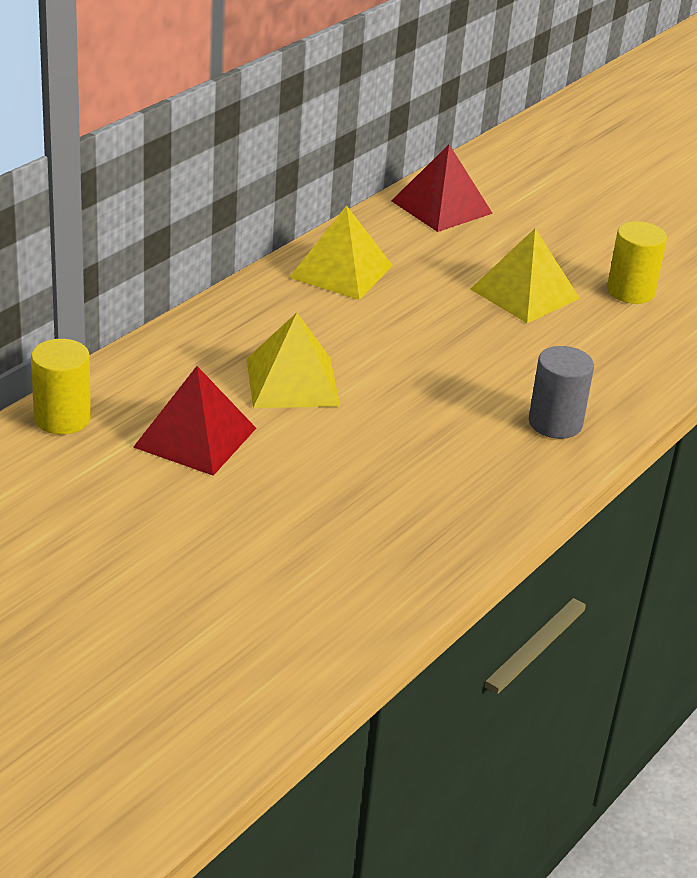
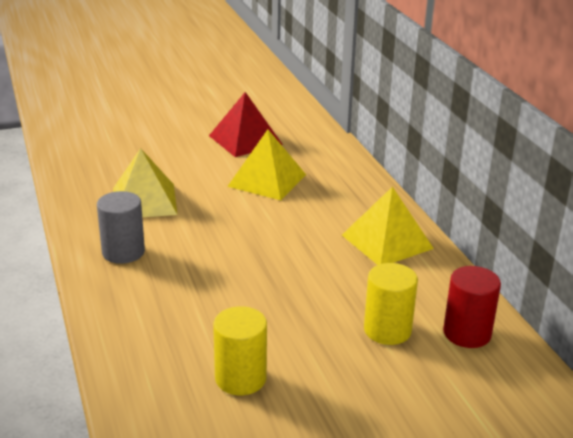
camera: 125 degrees right, 5 degrees down
(62, 418) = (298, 115): yellow cylinder -> yellow cylinder (387, 330)
(442, 207) = (467, 333): red pyramid -> red cylinder
(524, 293) = (288, 314): yellow pyramid -> yellow pyramid (144, 201)

